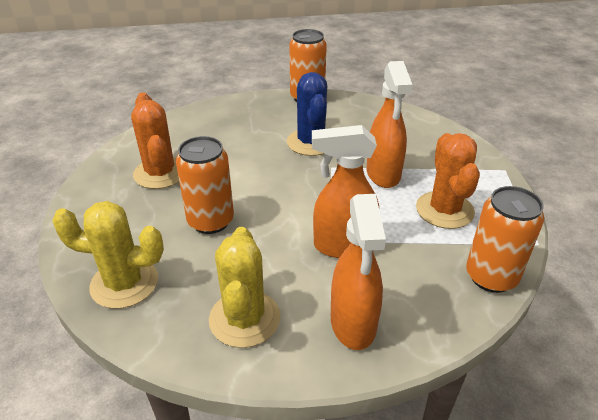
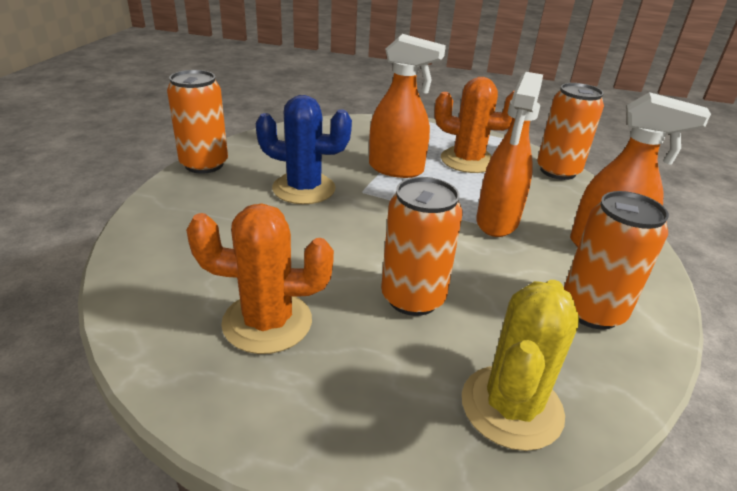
camera: 70 degrees left, 5 degrees down
(244, 318) = (592, 311): yellow cactus -> orange can

